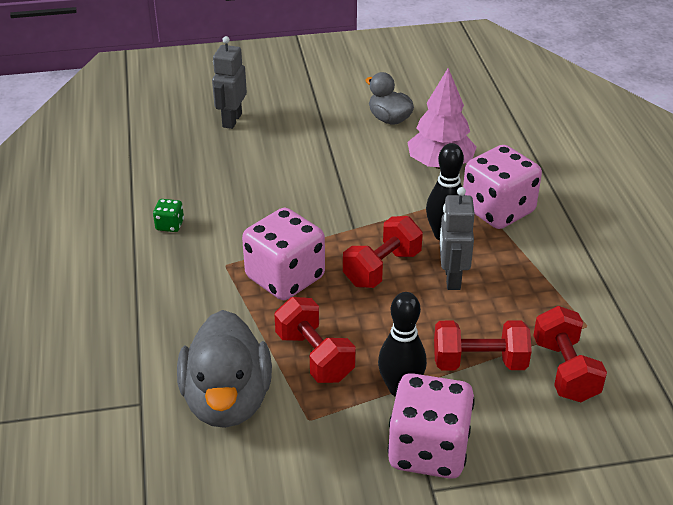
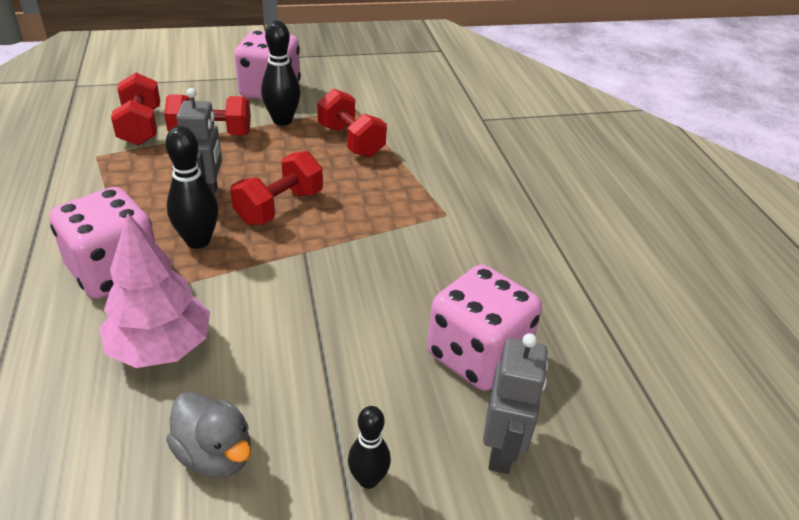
camera: 175 degrees right, 0 degrees up
(170, 225) = (523, 258): green dice -> none
(227, 400) = (418, 118): grey duck -> none
(285, 278) = (382, 200): pink dice -> pink dice (477, 356)
(307, 110) = (368, 479): none -> black bowling pin

